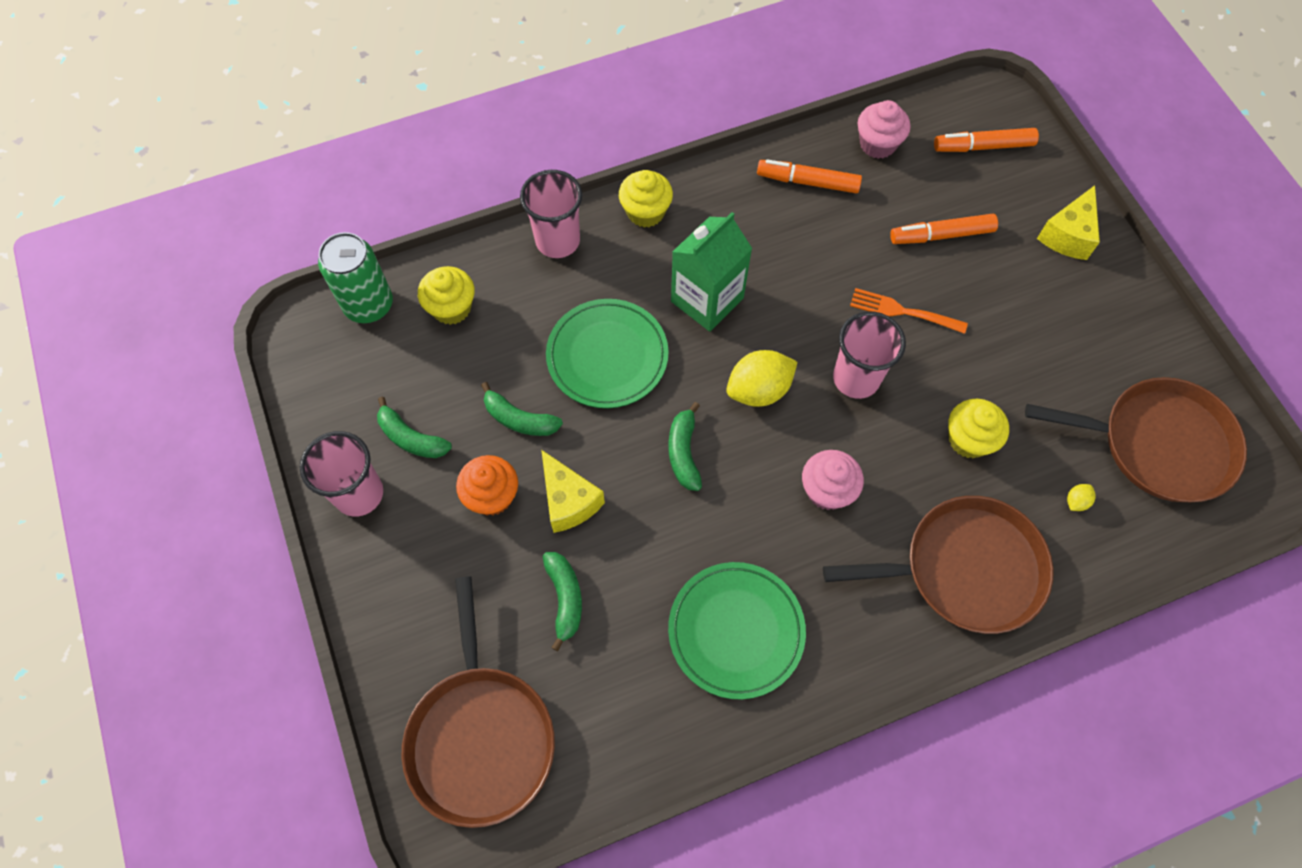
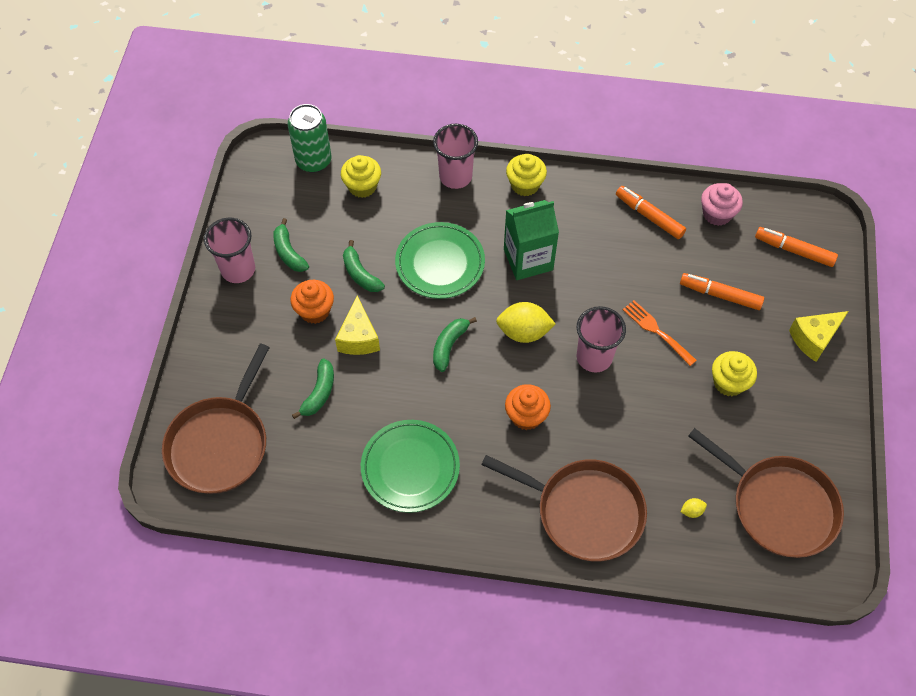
camera: 30 degrees right, 5 degrees down
(827, 490) = (526, 416): pink cupcake -> orange cupcake
(968, 439) = (644, 434): yellow cupcake -> yellow cupcake (729, 382)

